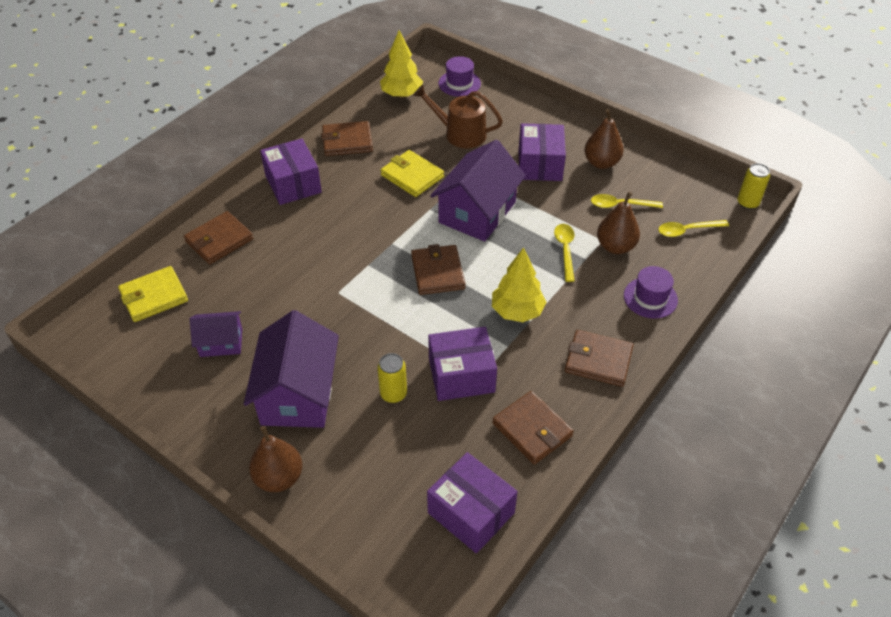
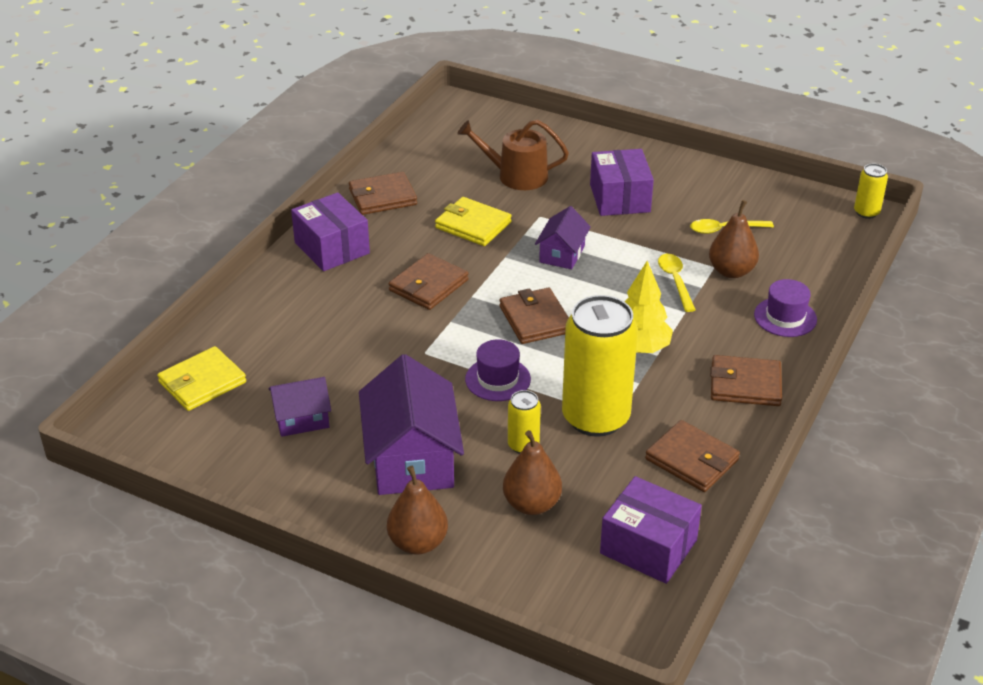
camera: 10 degrees left, 10 degrees down
(219, 240) = (262, 316): brown wallet -> brown wallet (428, 285)
(402, 94) = (432, 141): yellow tree -> none
(459, 83) = (498, 123): purple hat -> purple hat (497, 379)
(461, 375) = (595, 418): purple box -> yellow can
(477, 212) = (562, 254): purple house -> purple house, size x0.54
(601, 163) = (690, 189): brown pear -> brown pear (531, 504)
(687, 230) = (807, 247): yellow spoon -> none

